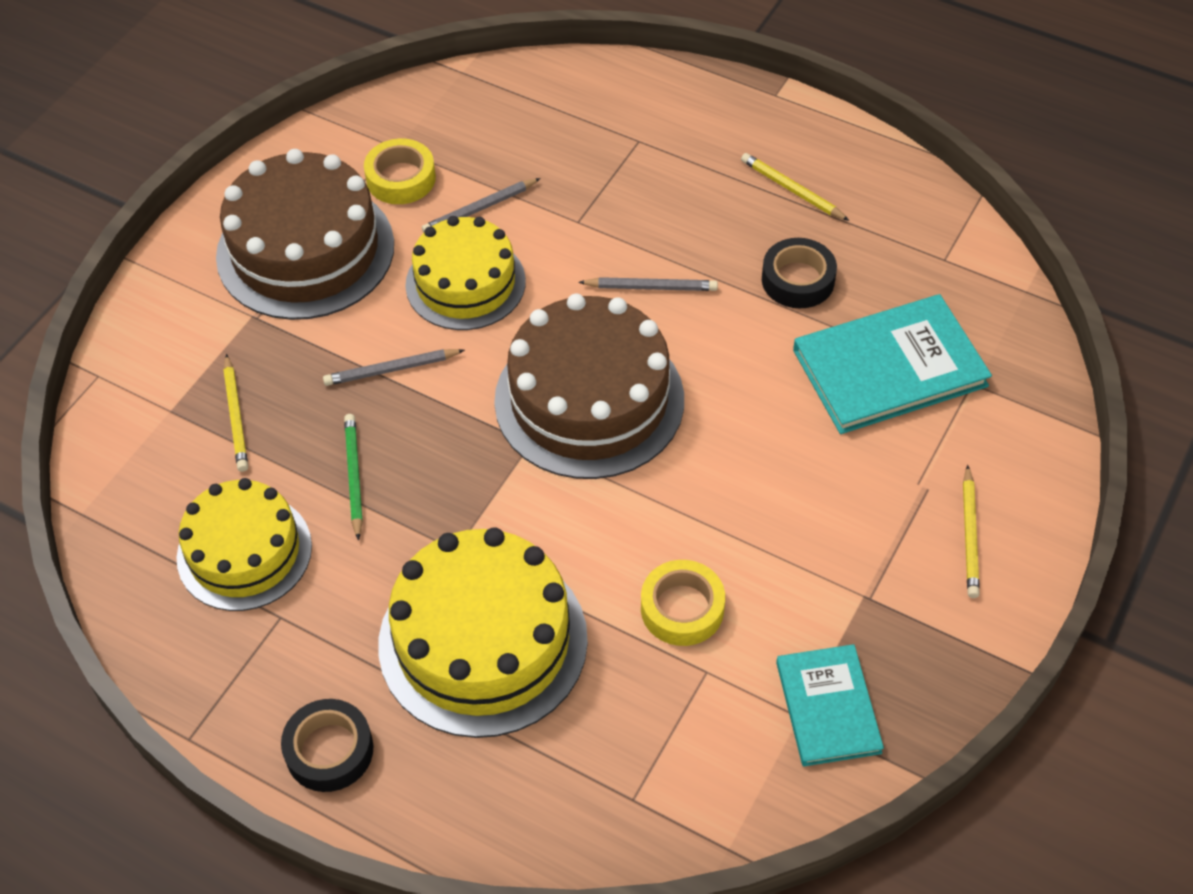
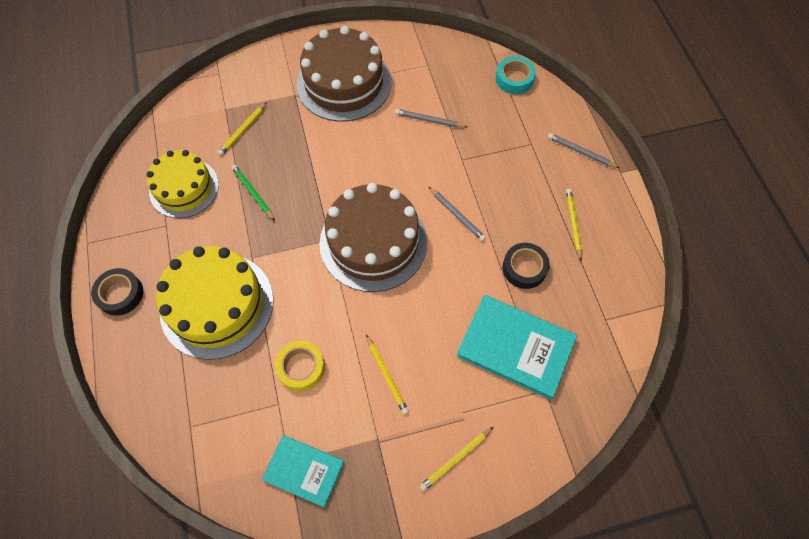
camera: 45 degrees right, 10 degrees up
(354, 476) = (253, 193): green pencil -> green pencil turned 75 degrees counterclockwise
(391, 370) = (316, 161): grey pencil -> grey pencil (581, 152)
(401, 178) = (414, 81): yellow tape -> none
(465, 283) = (386, 148): yellow cake -> none
(526, 82) = (514, 79): none -> turquoise tape
(791, 524) = (387, 375): none -> yellow pencil
(828, 707) = (304, 471): turquoise book -> turquoise book turned 75 degrees clockwise

